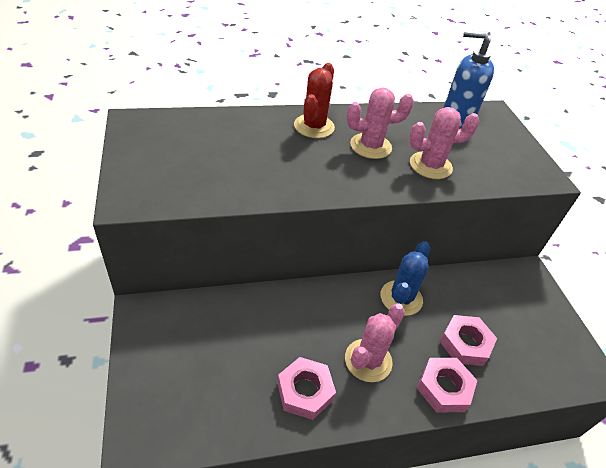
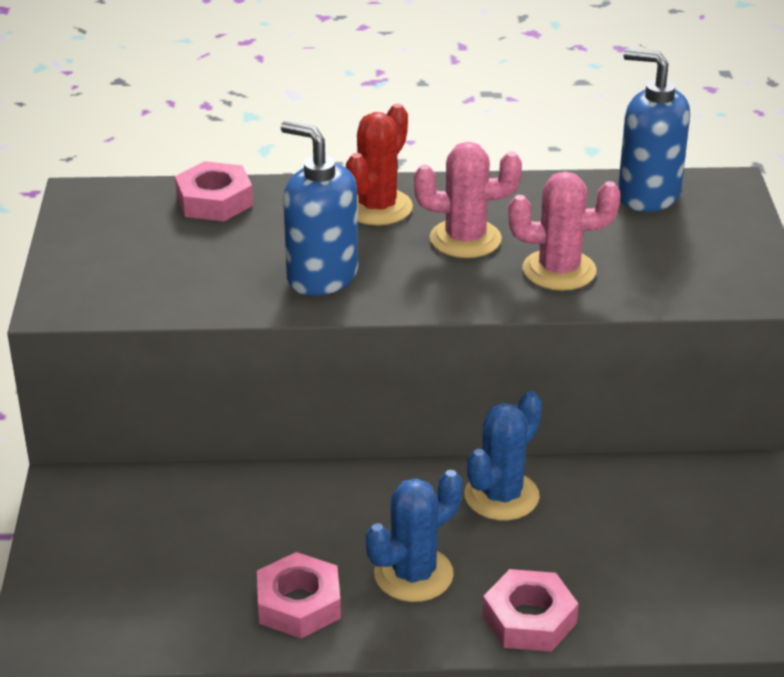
camera: 15 degrees right, 10 degrees down
(295, 174) = (322, 276): none -> blue soap dispenser
(368, 360) = (413, 574): pink cactus -> blue cactus
(465, 344) = (591, 566): pink nut -> pink nut (214, 201)

